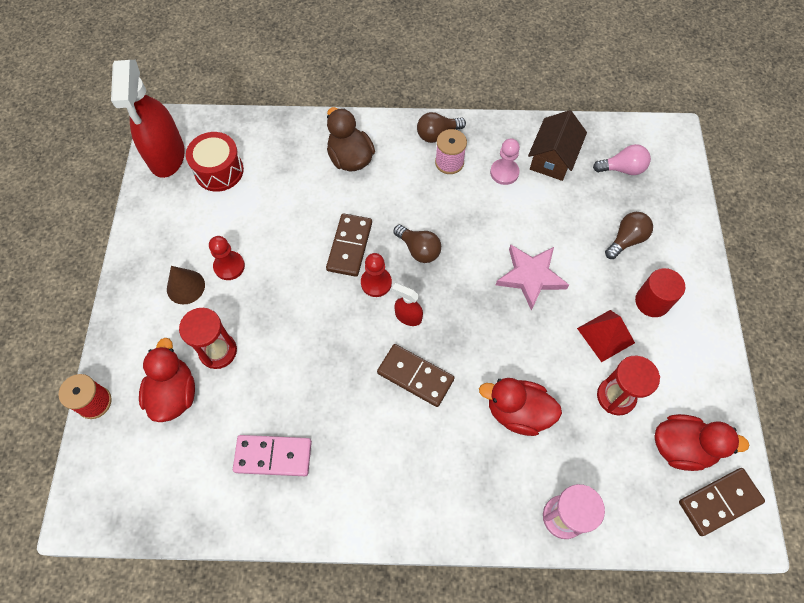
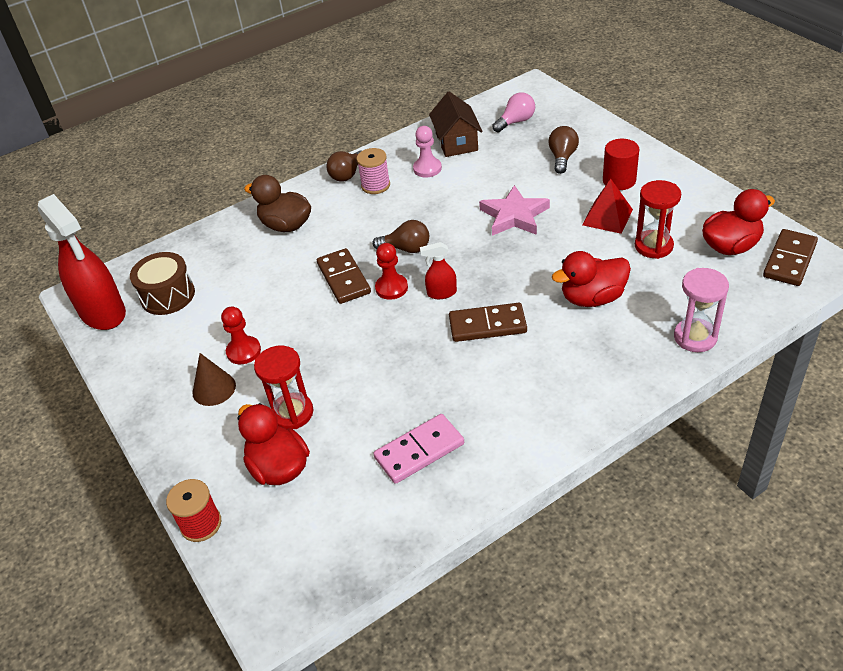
camera: 30 degrees left, 20 degrees down
(219, 171) = (168, 295): red drum -> brown drum

